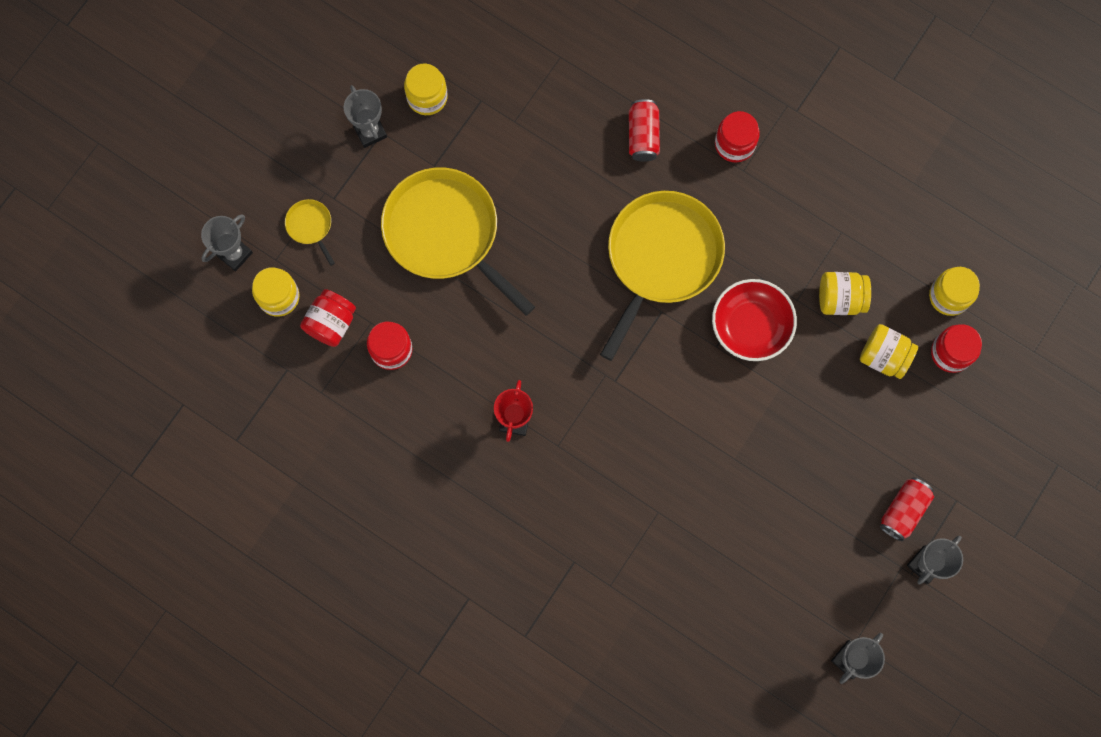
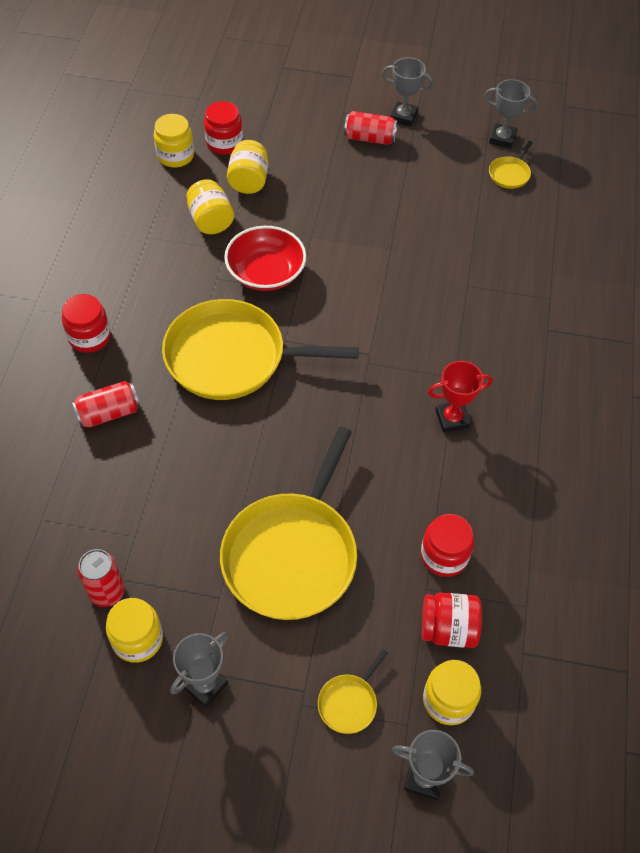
camera: 115 degrees left, 20 degrees down
(475, 87) = (107, 592): none -> red can
(793, 638) = (510, 174): none -> yellow pan

